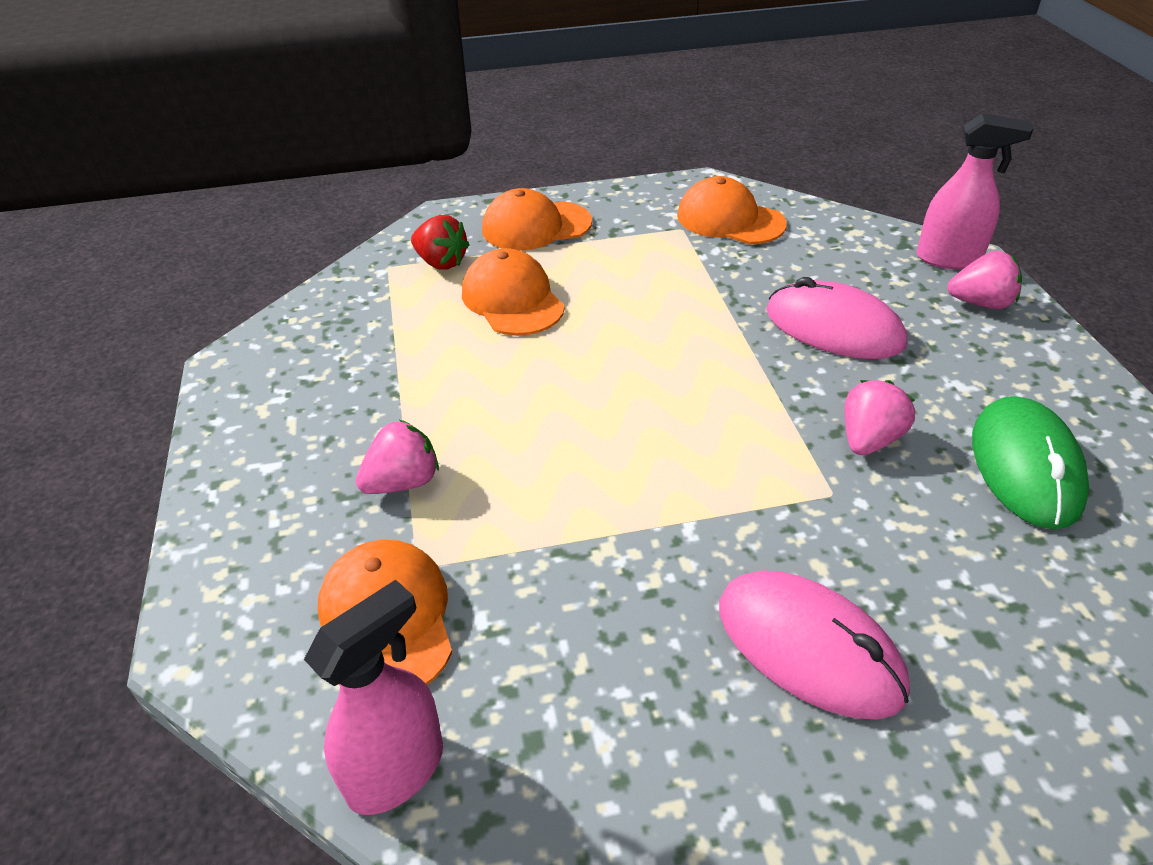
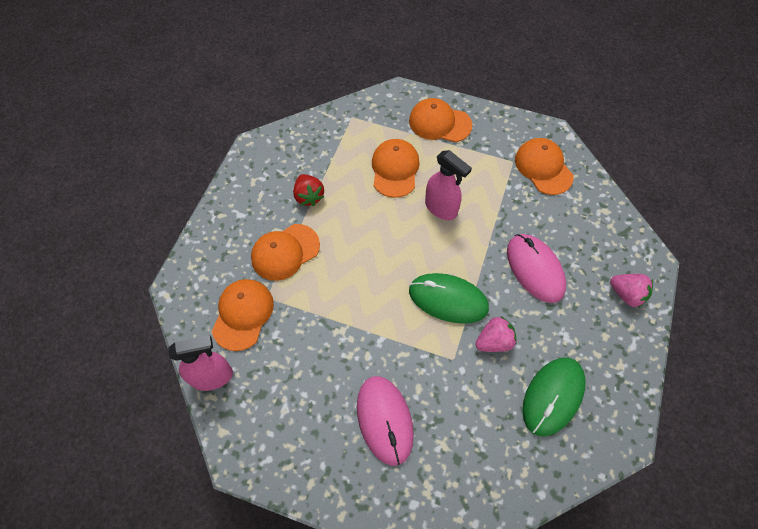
camera: 30 degrees right, 20 degrees up
(403, 482) = (285, 252): pink strawberry -> orange cap
(441, 262) = (378, 127): red strawberry -> red strawberry (309, 196)
(746, 420) = (448, 299): none -> green mouse
(949, 259) = (639, 256): pink spray bottle -> pink spray bottle (441, 208)

